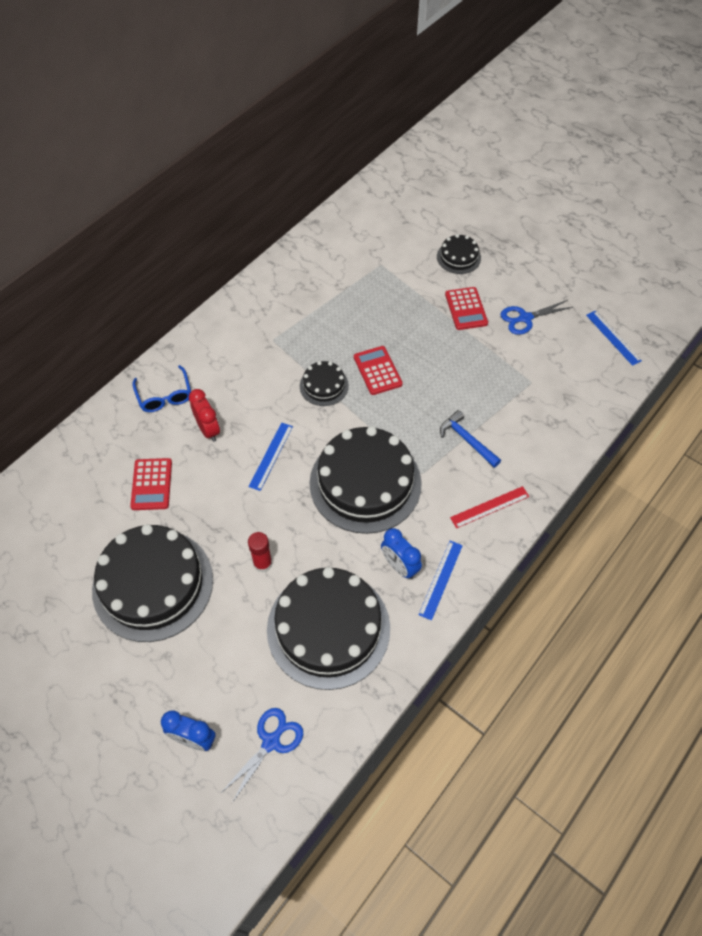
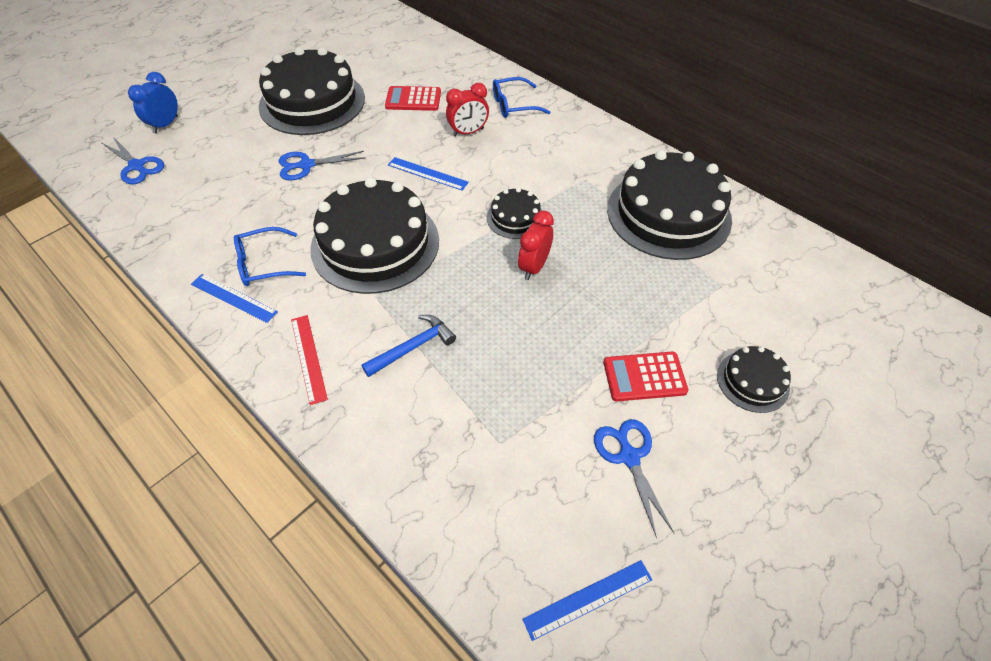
camera: 95 degrees right, 5 degrees down
(262, 563) = (306, 165): red glue stick -> blue scissors
(328, 628) = (220, 206): black cake -> black cake (668, 214)
(377, 371) = (534, 267): red calculator -> red clock
(399, 566) = (263, 264): blue clock -> blue glasses

